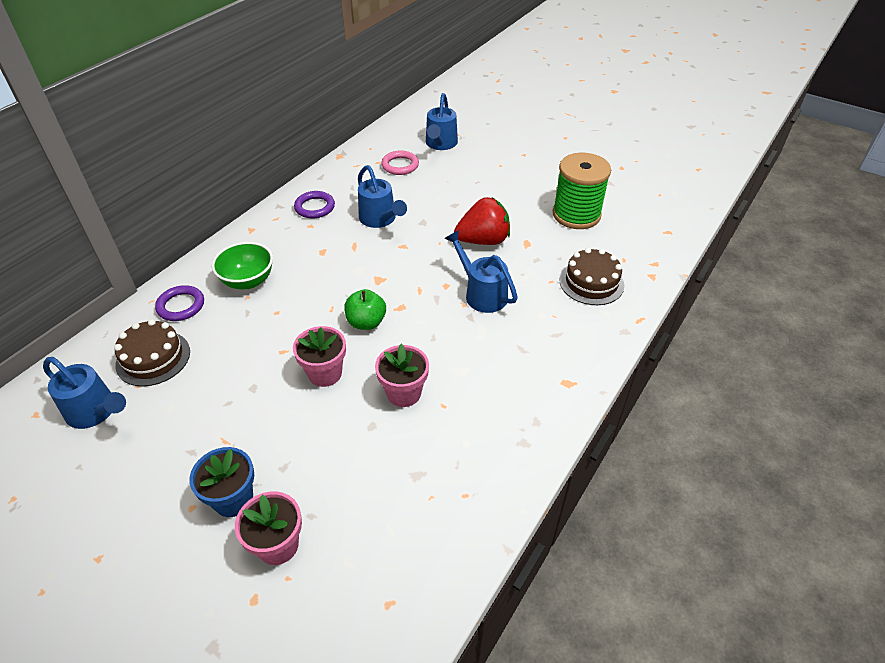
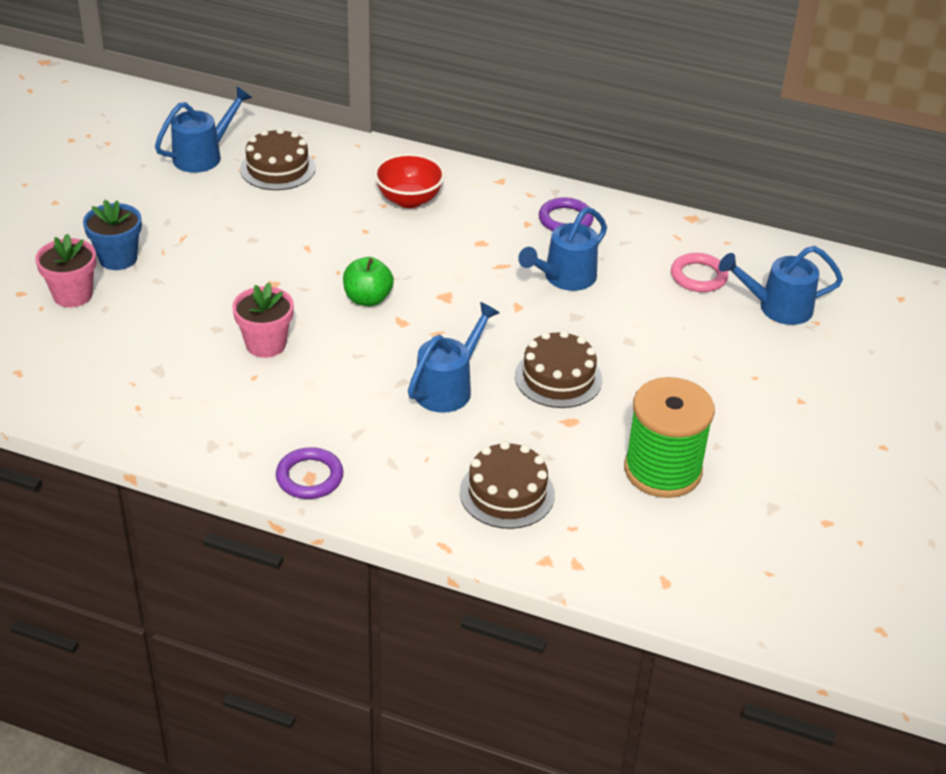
camera: 75 degrees right, 5 degrees down
(96, 412) = (204, 155): blue watering can -> blue watering can turned 150 degrees counterclockwise
(181, 306) = (355, 165): purple ring -> purple ring (309, 477)
(248, 281) = (409, 200): green bowl -> red bowl
(325, 373) = (282, 283): pink flower pot -> none
(483, 240) = (558, 378): red strawberry -> brown cake

